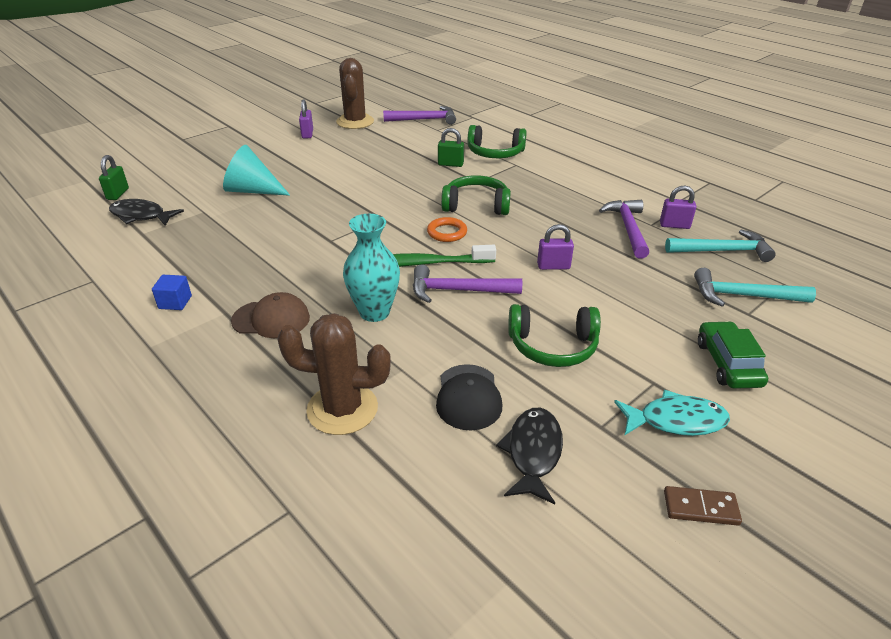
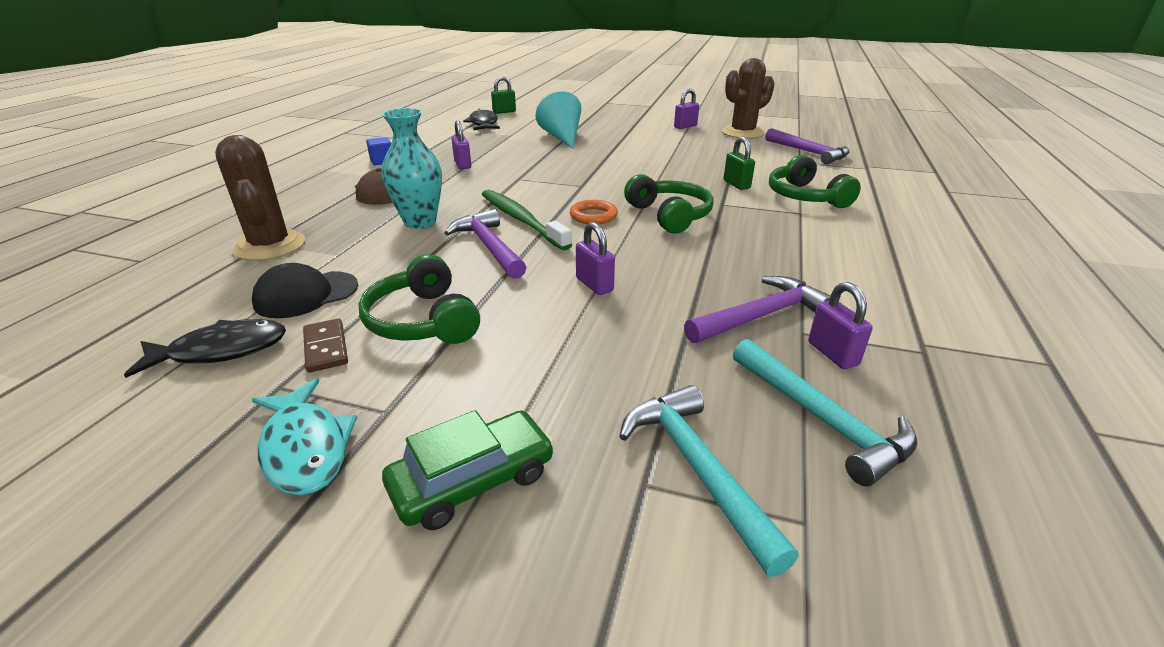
camera: 60 degrees right, 5 degrees down
(256, 258) = (463, 165): none -> purple padlock
(700, 508) = (117, 505): brown domino -> brown domino (325, 348)

